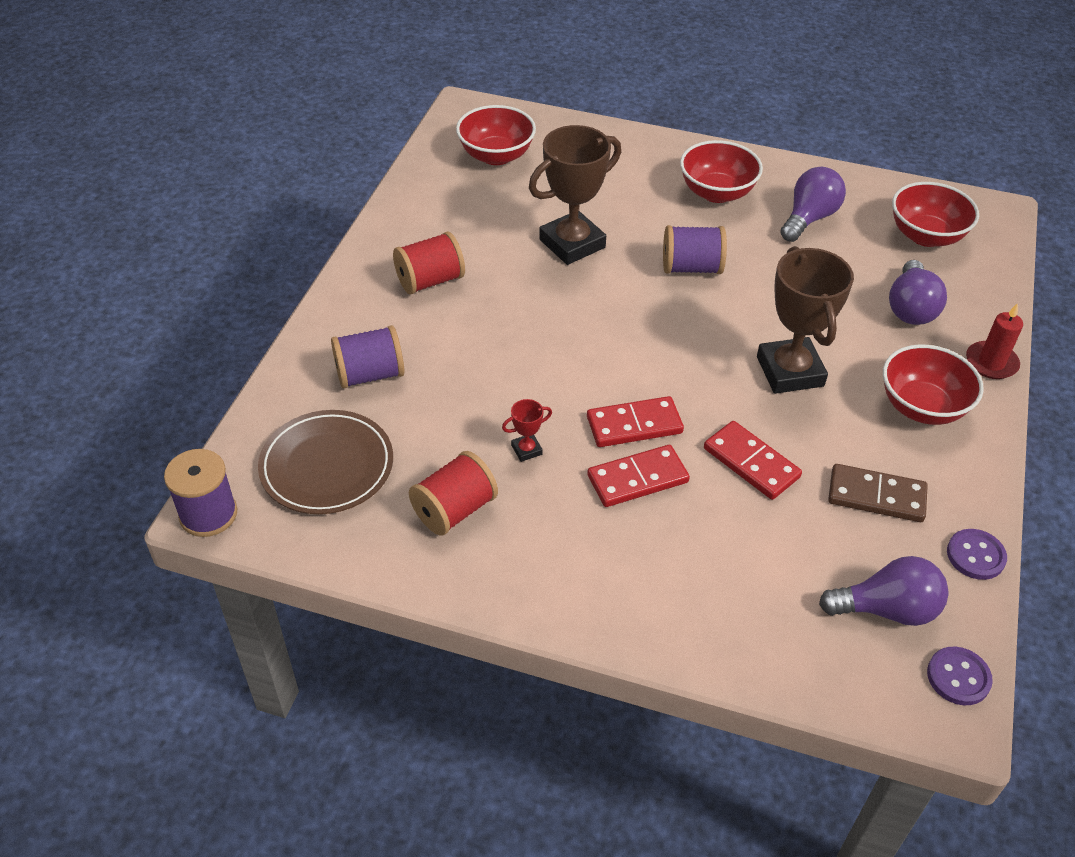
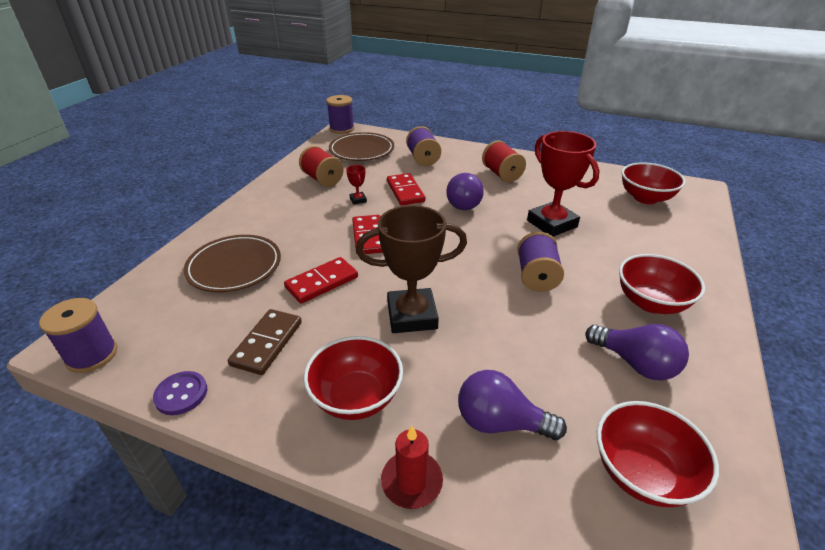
camera: 95 degrees right, 10 degrees down
(572, 244) = (552, 224): brown trophy -> red trophy
(637, 479) = (324, 235): red domino -> red domino (405, 191)
(740, 573) = (234, 266): none -> brown plate
(886, 609) = (168, 328): purple light bulb -> purple light bulb (463, 203)
(958, 677) = (92, 355): purple button -> purple spool

